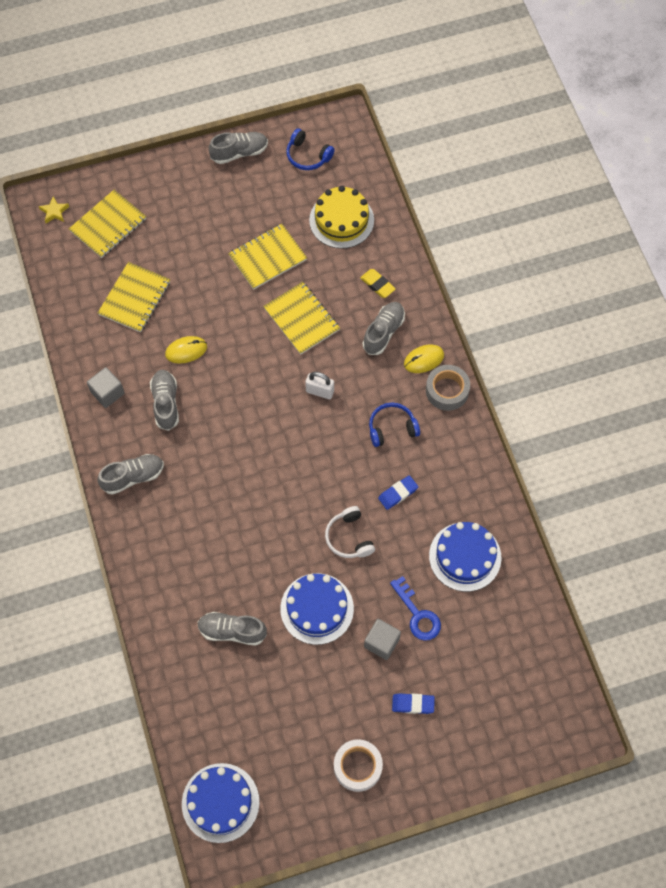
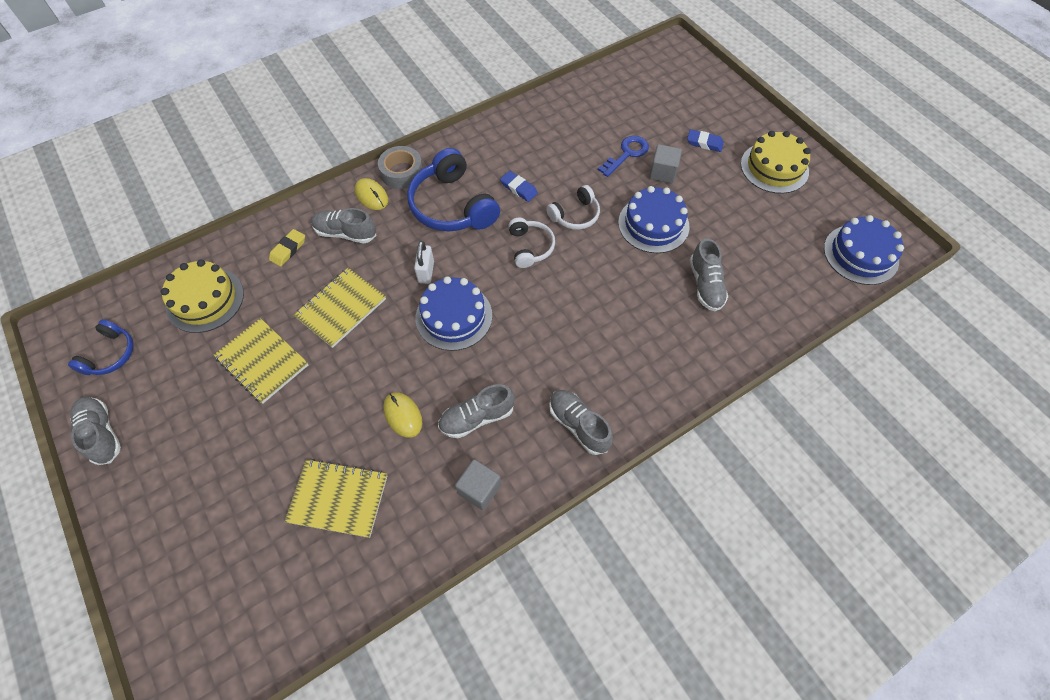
camera: 105 degrees left, 5 degrees down
(54, 212) = (203, 665): yellow star -> none
(108, 225) = (224, 572): yellow notebook -> none
(322, 486) = (530, 247): none -> white headphones
(357, 767) = (774, 167): white tape -> yellow cake
(392, 428) = (452, 206): blue headphones -> blue headphones, size x1.81
(413, 704) = (704, 143): blue eraser -> blue eraser turned 60 degrees counterclockwise
(465, 556) = (562, 133): blue cake -> blue cake (454, 316)

